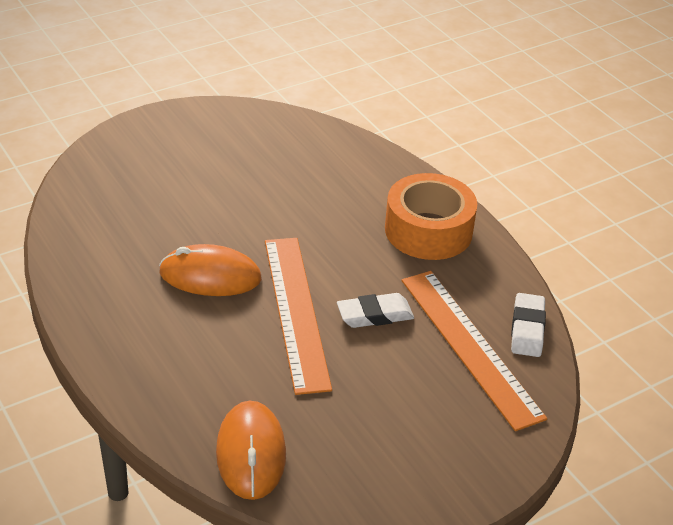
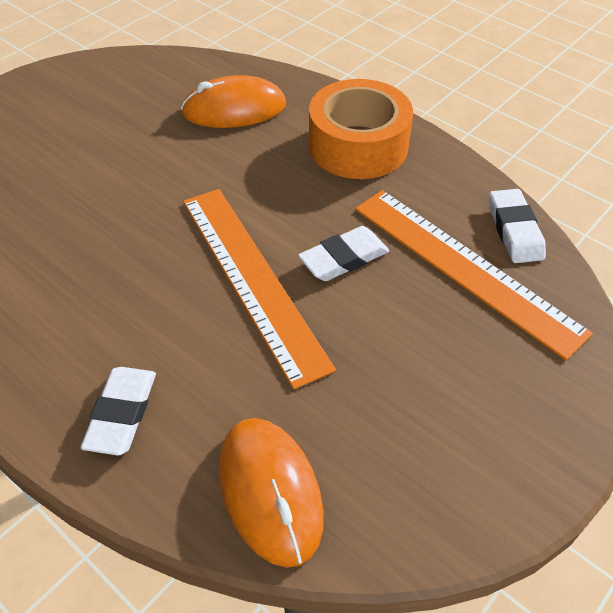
camera: 15 degrees left, 10 degrees up
(165, 377) = (122, 413): none -> white eraser
(210, 276) = (133, 261): orange mouse -> orange mouse (234, 109)

